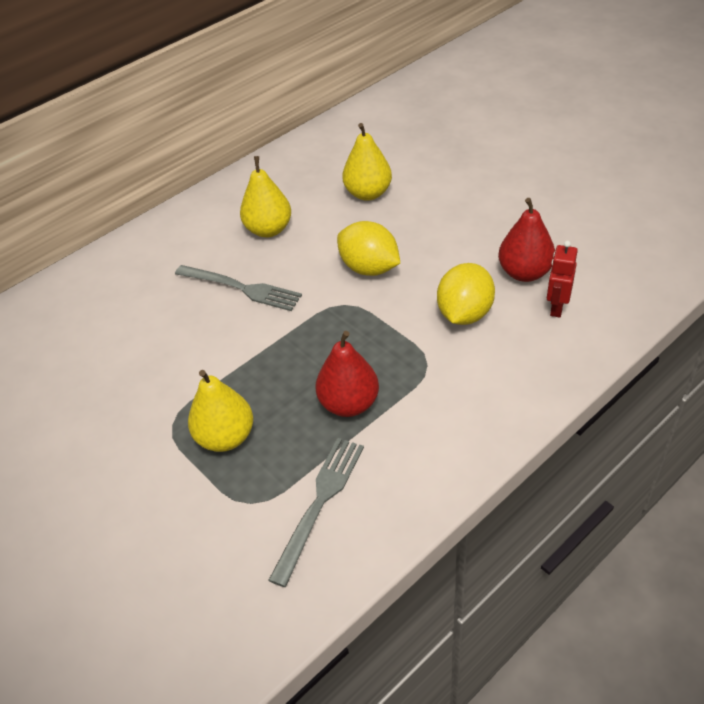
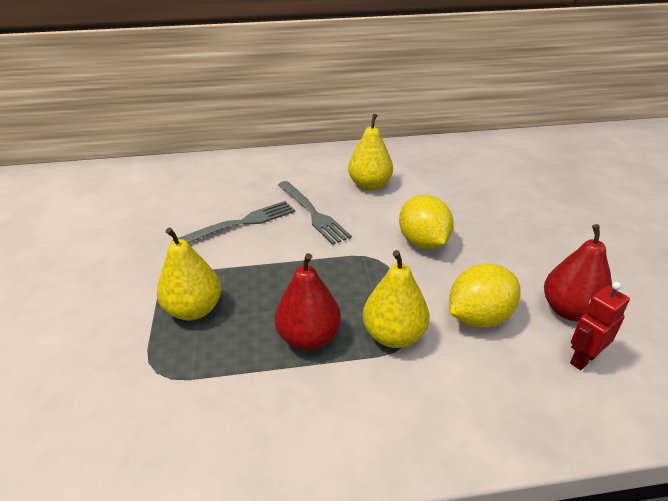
camera: 30 degrees right, 10 degrees down
(320, 502) = (205, 407): grey fork -> grey fork (241, 223)
(368, 193) = (469, 191): yellow pear -> yellow pear (393, 335)

